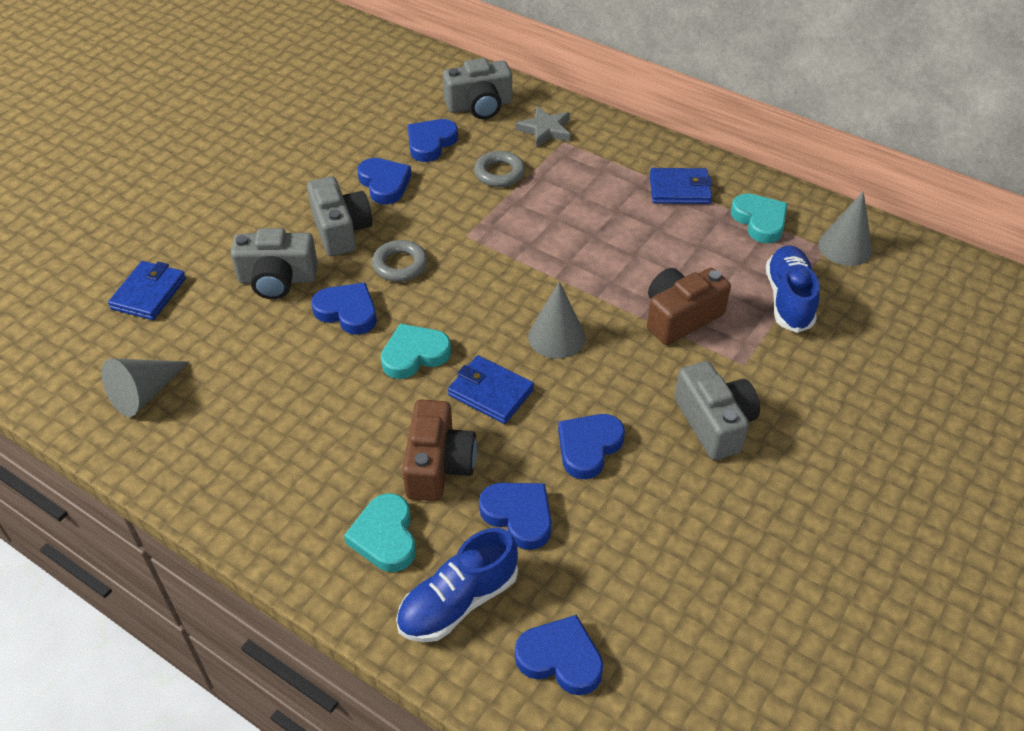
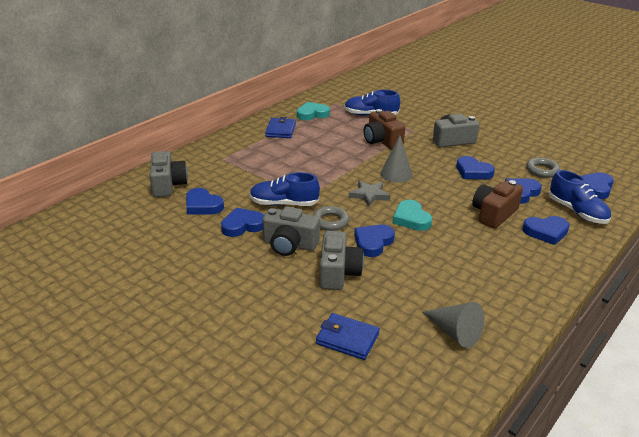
camera: 85 degrees left, 15 degrees down
(341, 230) = (289, 244): grey camera -> grey camera turned 150 degrees counterclockwise
(385, 537) = (546, 232): turquoise heart -> blue heart
(438, 465) = (494, 214): brown camera -> brown camera turned 60 degrees counterclockwise
(443, 215) = (284, 204): none -> blue shoe
(490, 392) = (439, 196): blue wallet -> none
(499, 173) = (246, 182): grey ring -> grey ring (542, 170)
(545, 130) = (207, 163): grey star -> grey star (369, 195)
(845, 247) = (335, 98): grey cone -> none

